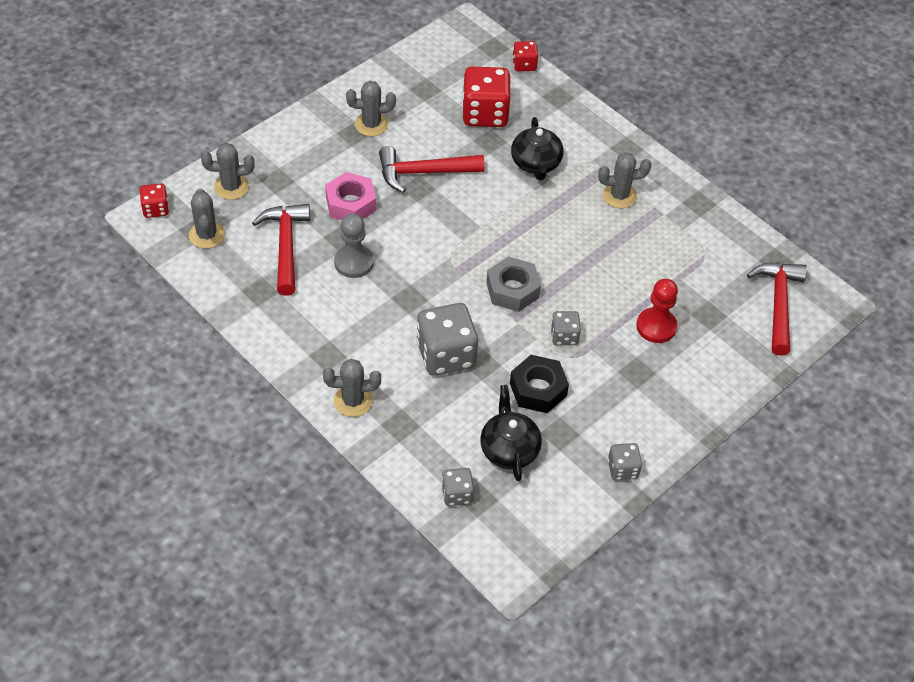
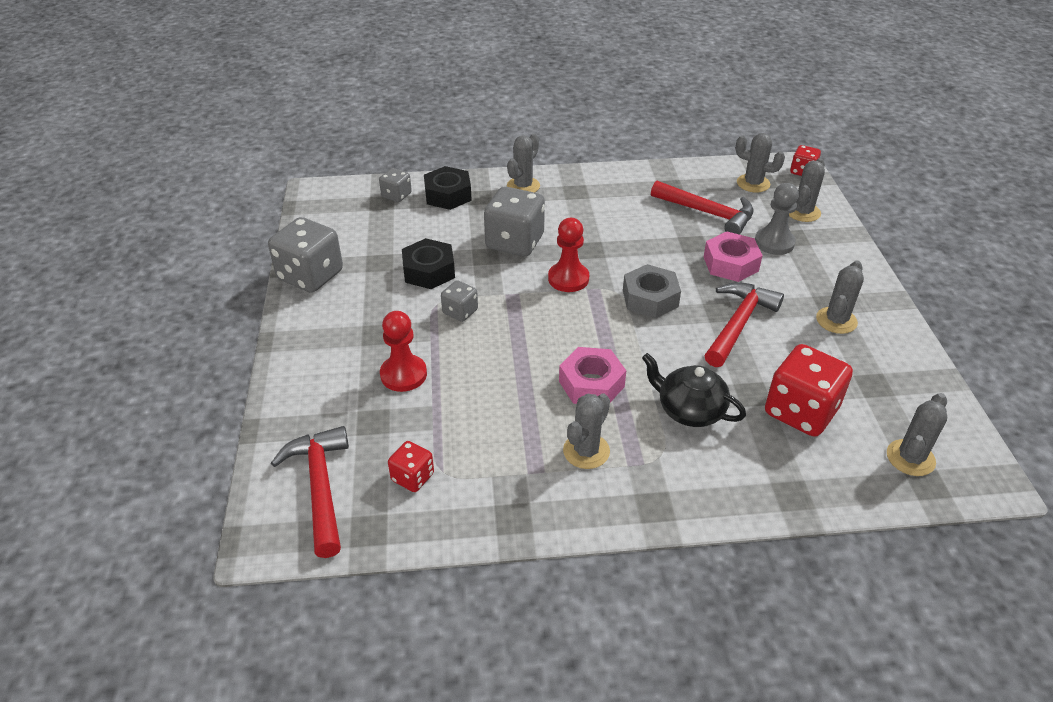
camera: 130 degrees right, 10 degrees down
(354, 262) = (658, 238): grey pawn -> grey pawn (774, 242)
(419, 452) = (448, 195): none -> black nut
(461, 292) = (568, 279): none -> red pawn
(479, 58) = (910, 458): none -> grey cactus
(509, 449) = (399, 232): black teapot -> none
(512, 290) = (541, 308): grey nut -> grey nut (650, 298)
(524, 65) = (875, 495): red dice -> red dice (412, 477)
(561, 221) = (591, 384): none -> pink nut
(622, 469) = (310, 276): grey dice -> grey dice, size x1.92
(778, 304) = (320, 487): red hammer -> red hammer turned 150 degrees counterclockwise

